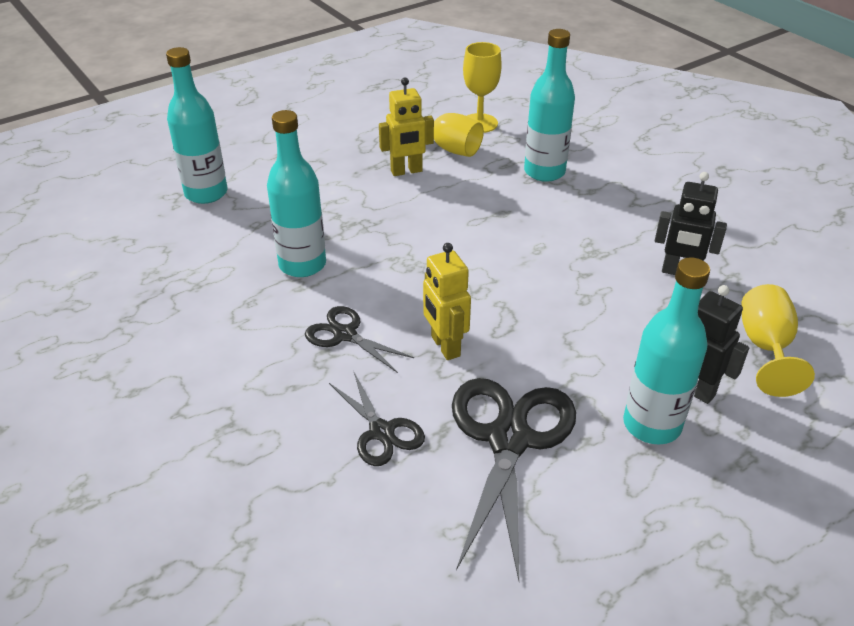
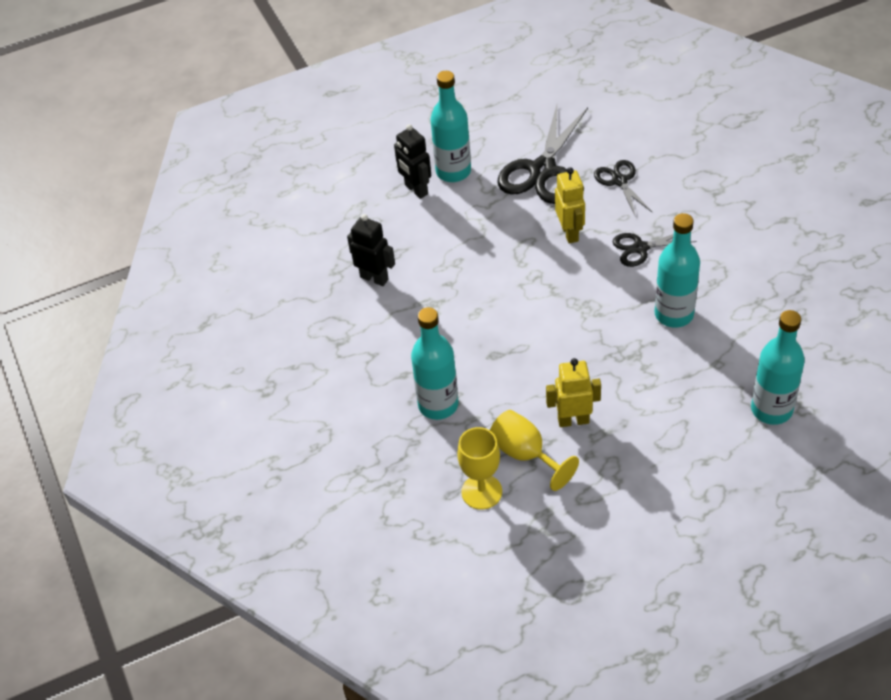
camera: 165 degrees left, 10 degrees up
(345, 335) = (640, 248): black scissors -> black scissors turned 120 degrees clockwise
(765, 347) = (351, 213): yellow goblet -> none

